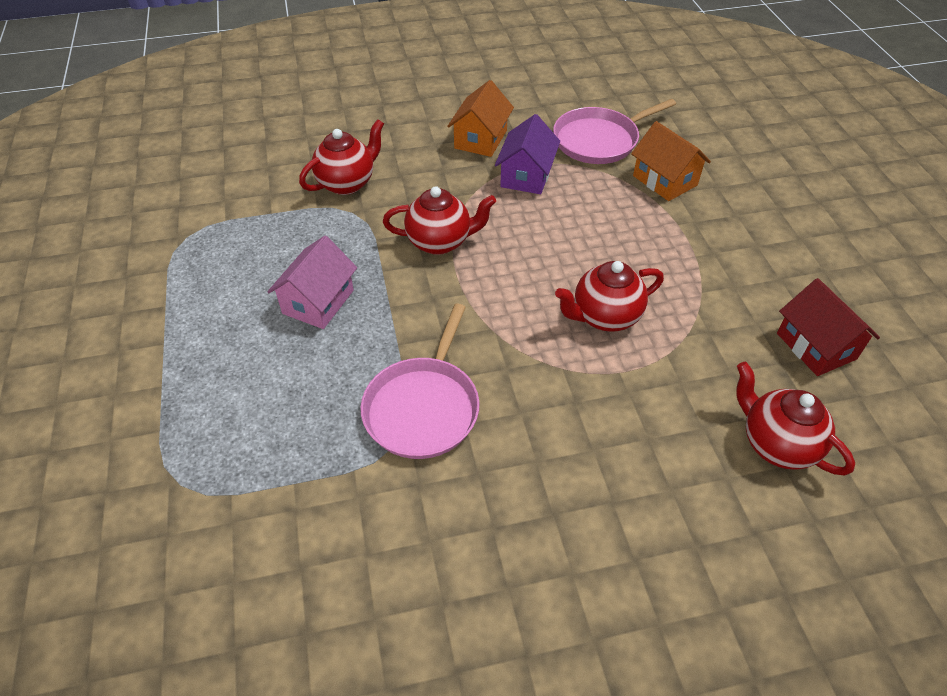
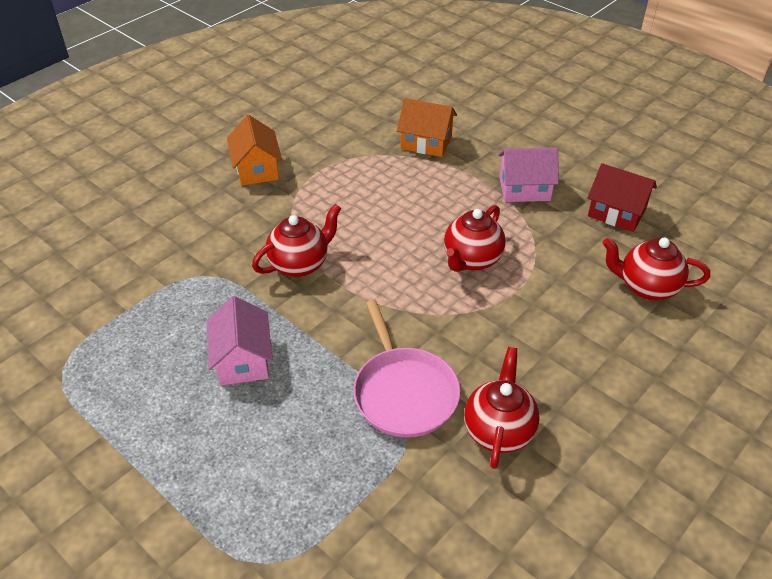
camera: 35 degrees left, 5 degrees down
(347, 183) = (173, 253): red teapot -> red teapot (498, 431)
(526, 175) = (320, 182): purple house -> none
(599, 140) = (352, 132): pink pan -> none
(729, 272) = (524, 189): none -> pink house

